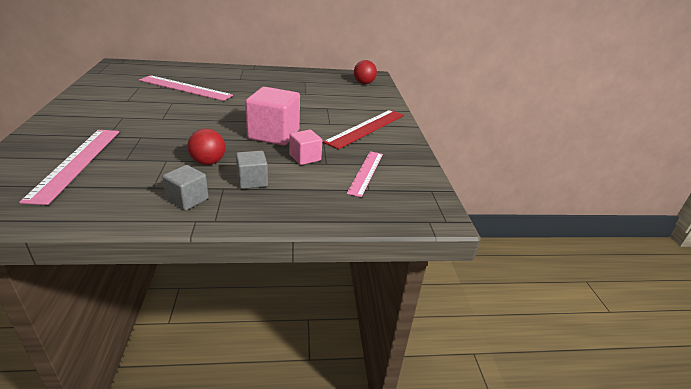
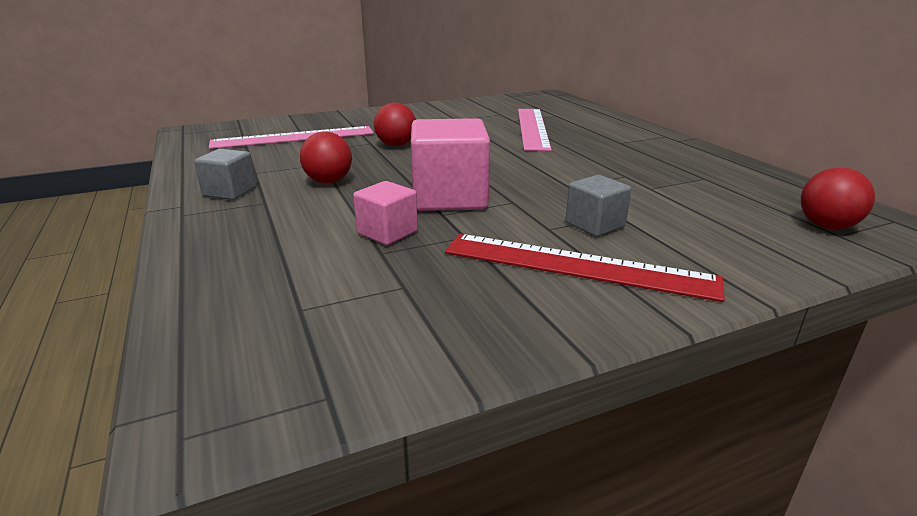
camera: 75 degrees right, 5 degrees down
(160, 130) = (396, 145): none -> red ball
(252, 181) = (289, 213): grey cube -> grey cube (595, 225)
(366, 172) = (368, 295): pink ruler -> none

